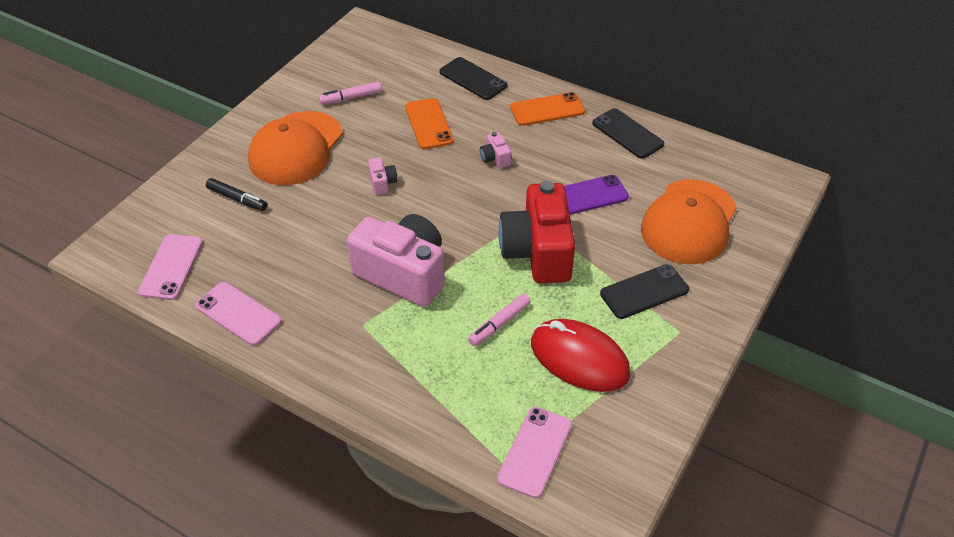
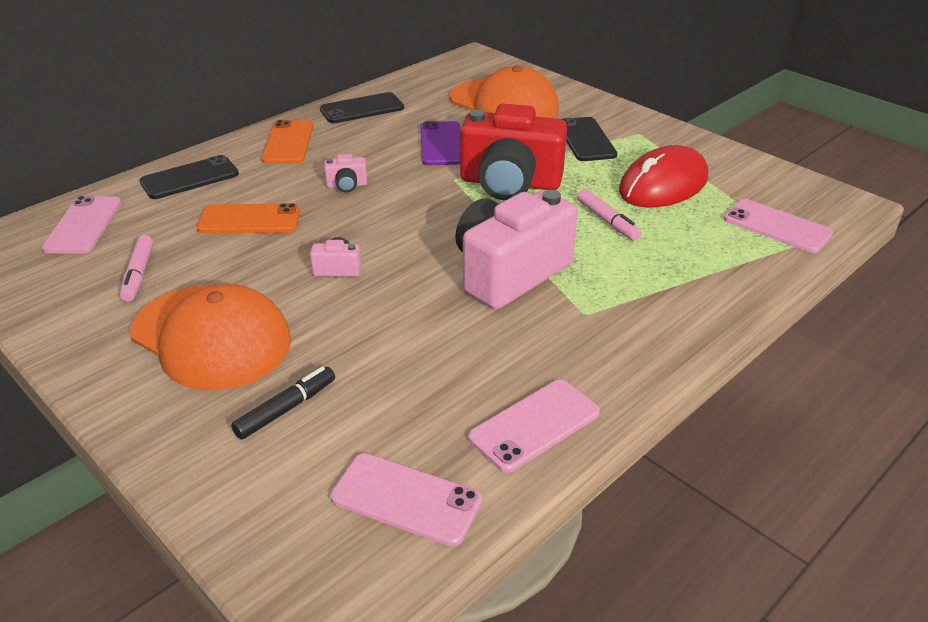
camera: 75 degrees left, 10 degrees down
(397, 56) = (83, 225): none -> pink phone

